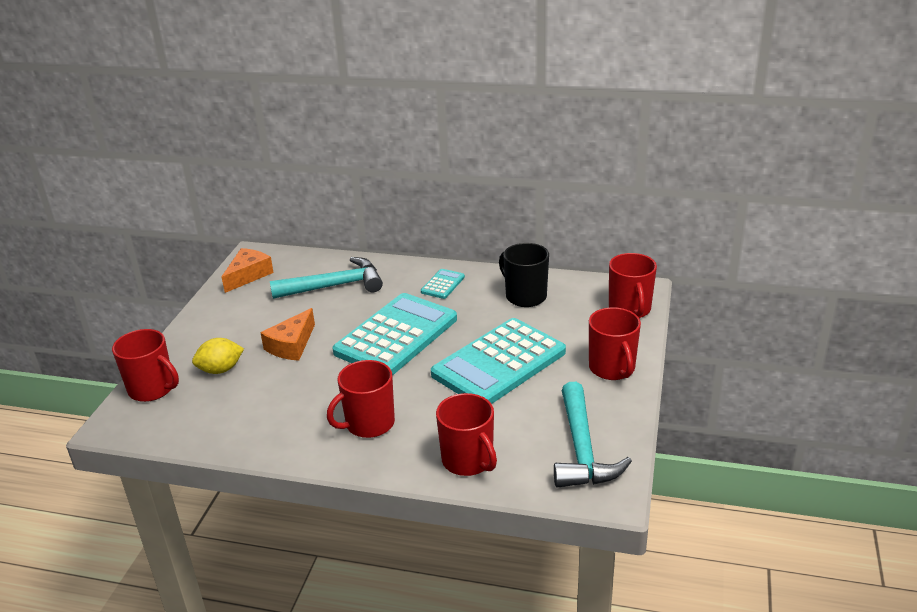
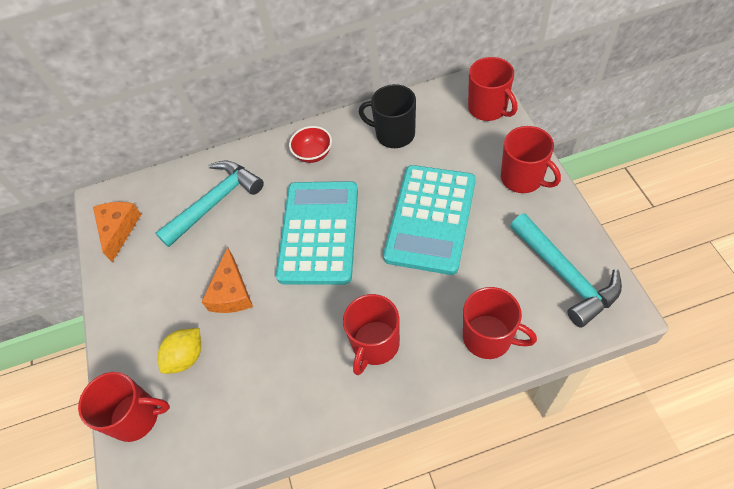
camera: 25 degrees left, 25 degrees up
(442, 284) = (313, 154): turquoise calculator -> red bowl

